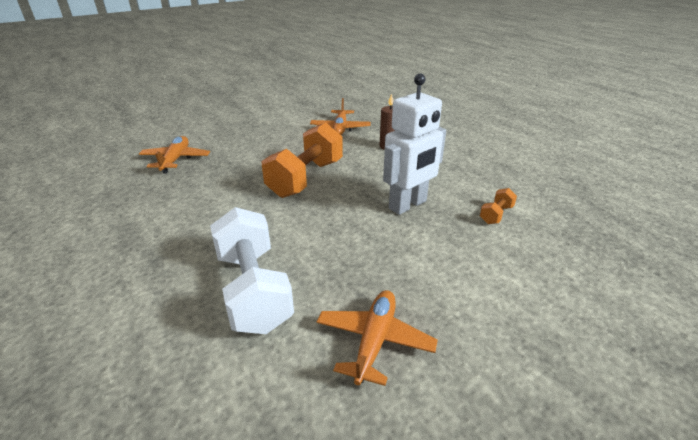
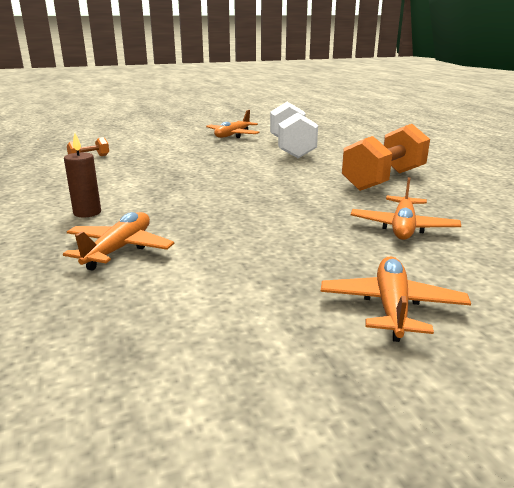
camera: 165 degrees left, 10 degrees down
(208, 120) = (391, 307): none -> orange plane
(306, 178) = (227, 192): orange dumbbell -> orange dumbbell (384, 180)
(408, 205) = (149, 167): white robot -> none

